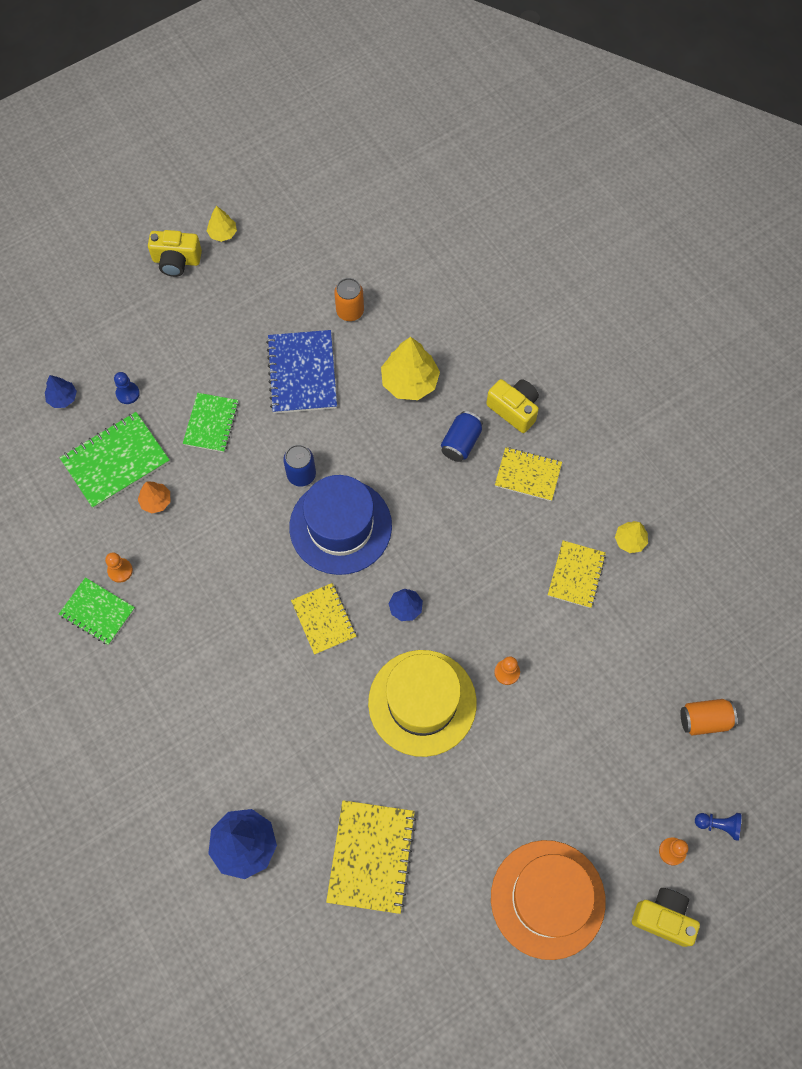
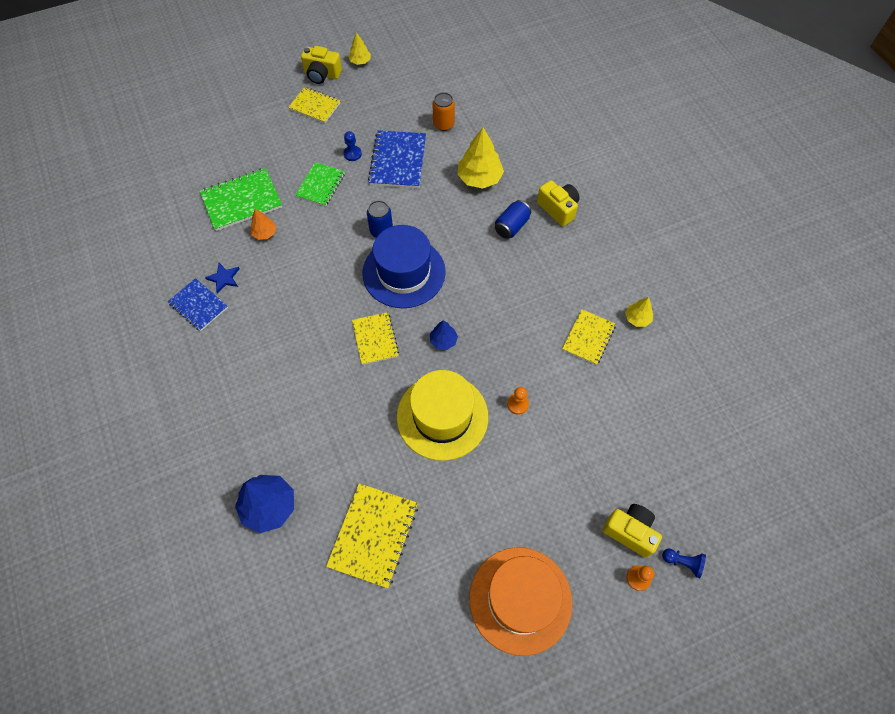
camera: 10 degrees right, 5 degrees down
(62, 398) = (214, 152): blue tree -> none
(97, 612) = (198, 305): green notebook -> blue notebook
(120, 570) = (224, 278): orange pawn -> blue star
(128, 393) = (263, 156): blue pawn -> blue pawn (352, 154)
(528, 475) = (561, 257): yellow notebook -> yellow notebook (315, 106)
(663, 918) = (622, 636): yellow camera -> yellow camera (630, 532)
(704, 720) = (681, 471): orange can -> none

